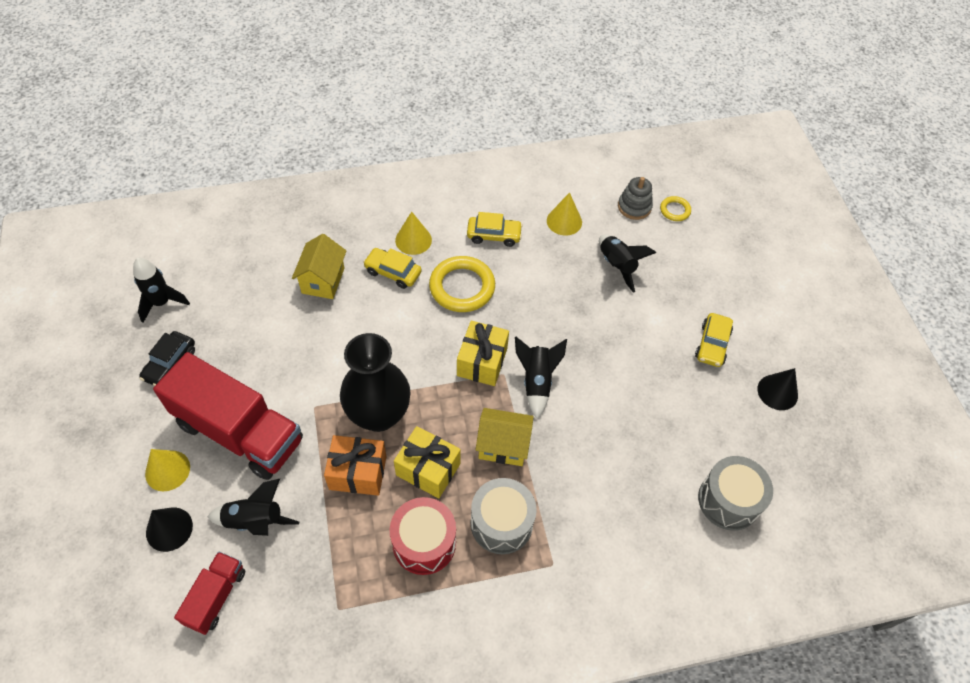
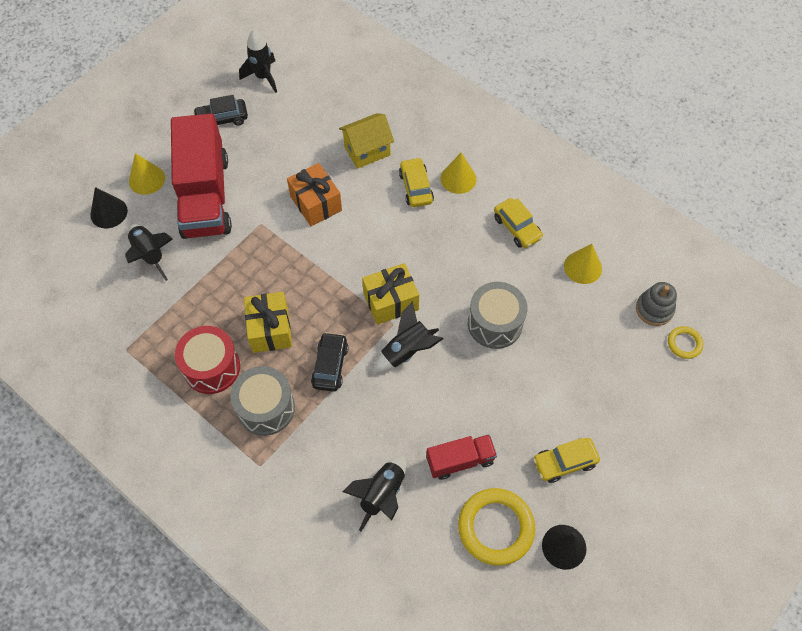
camera: 55 degrees right, 5 degrees up
(216, 597) = (84, 273): red truck -> red truck (460, 460)
(358, 472) = (232, 288): orange gift -> orange gift (316, 203)
(378, 414) = (287, 267): black vase -> none
(462, 287) = (446, 241): yellow ring -> yellow ring (495, 527)
(503, 446) = (330, 365): yellow house -> black car
(616, 266) = (575, 336): black rocket -> black rocket (382, 494)
(728, 500) = (419, 566): grey drum -> grey drum (495, 323)

